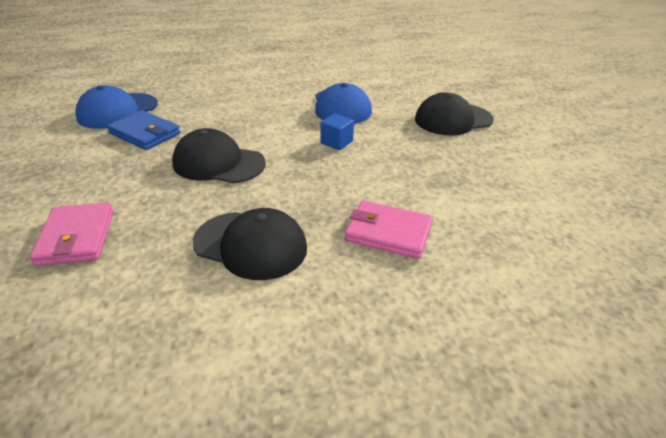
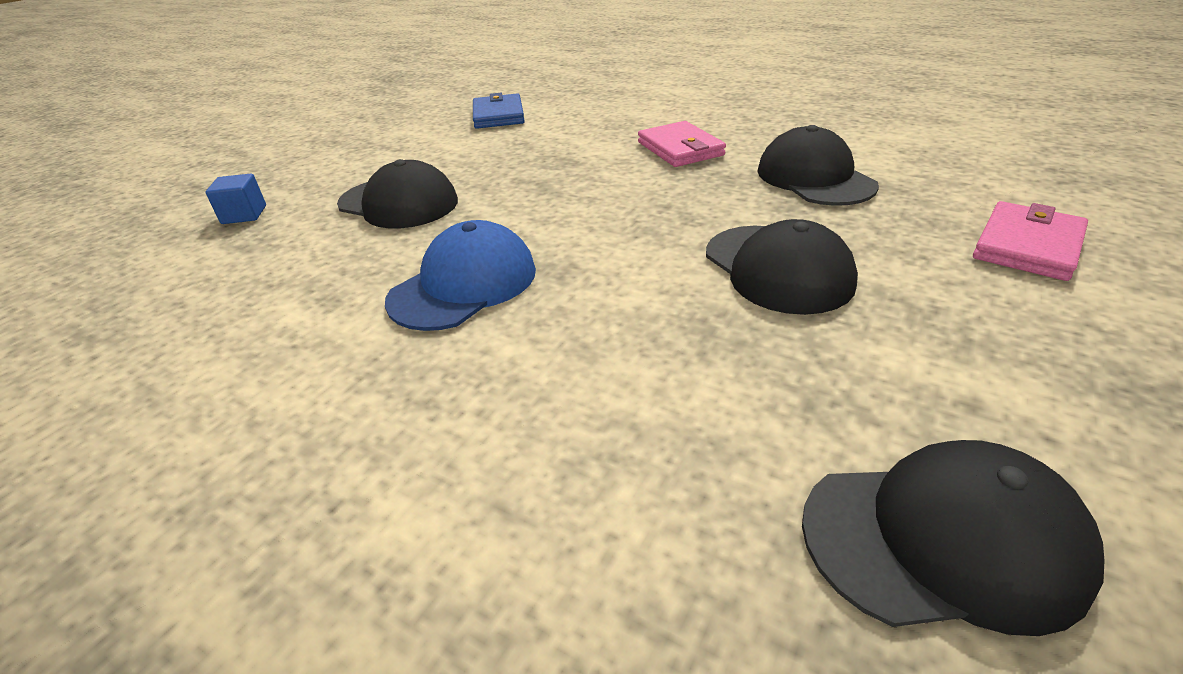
camera: 130 degrees left, 0 degrees up
(117, 111) = (943, 539): blue cap -> black cap
(145, 133) = (882, 395): blue wallet -> blue wallet (498, 115)
(336, 142) = (581, 233): blue cube -> blue cube (244, 215)

